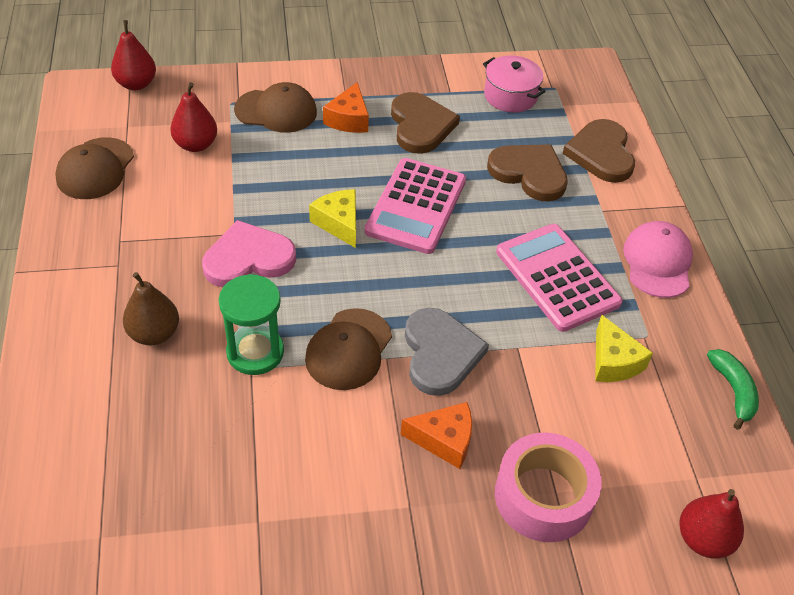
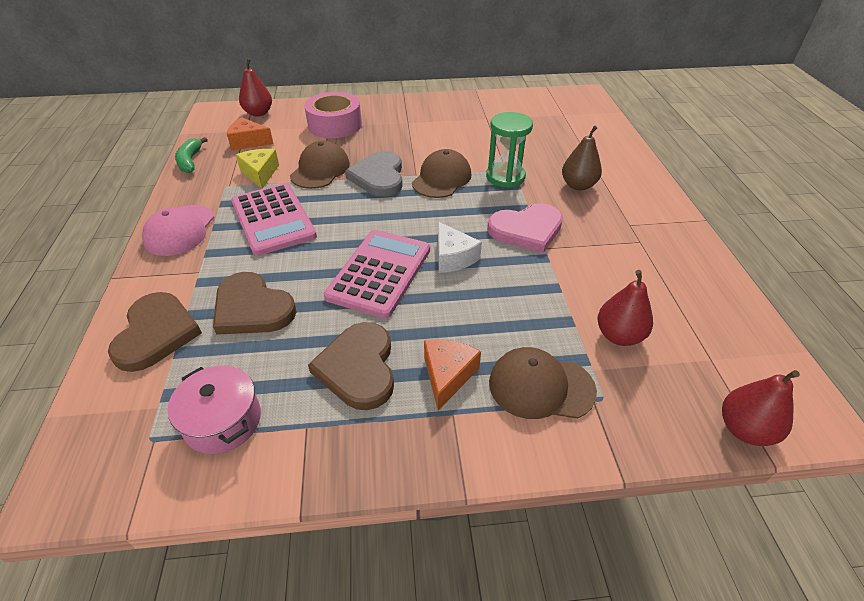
camera: 175 degrees left, 5 degrees down
(95, 169) = (708, 305): brown cap -> brown cap (320, 170)
(339, 223) = (453, 257): yellow cheese -> white cheese
(444, 440) = (384, 142): orange cheese -> orange cheese (248, 142)

